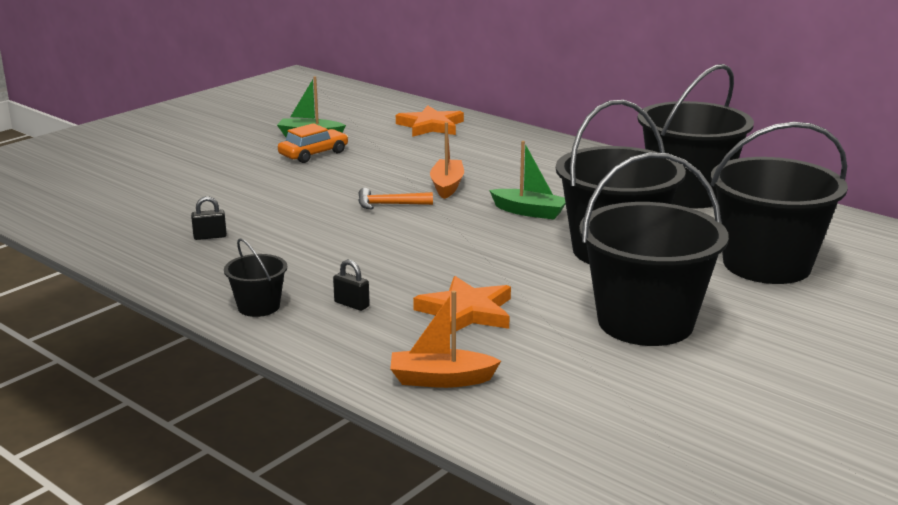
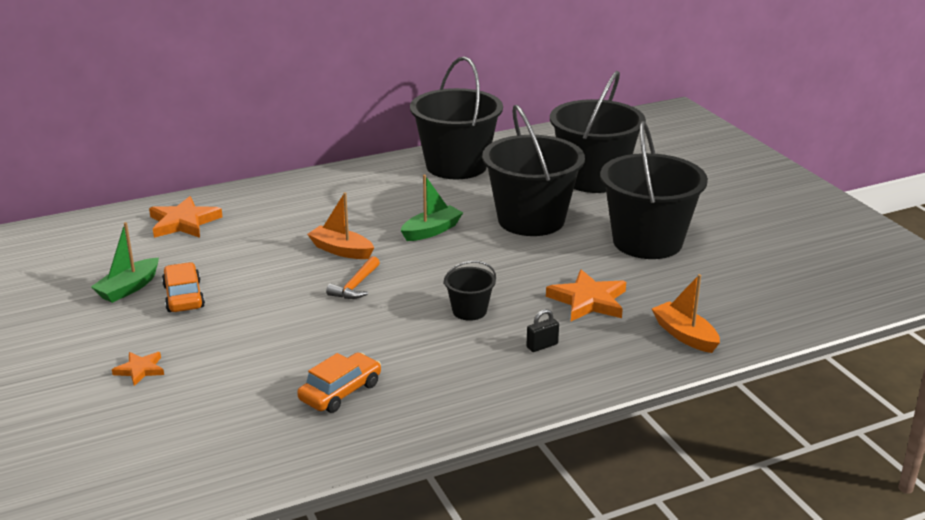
camera: 65 degrees left, 5 degrees up
(198, 167) = (140, 370): none -> orange star
(210, 236) = (340, 392): black padlock -> orange car
(259, 306) = (515, 390): black bucket -> black bucket (469, 311)
(441, 379) = (685, 335): orange boat -> orange boat turned 120 degrees clockwise

